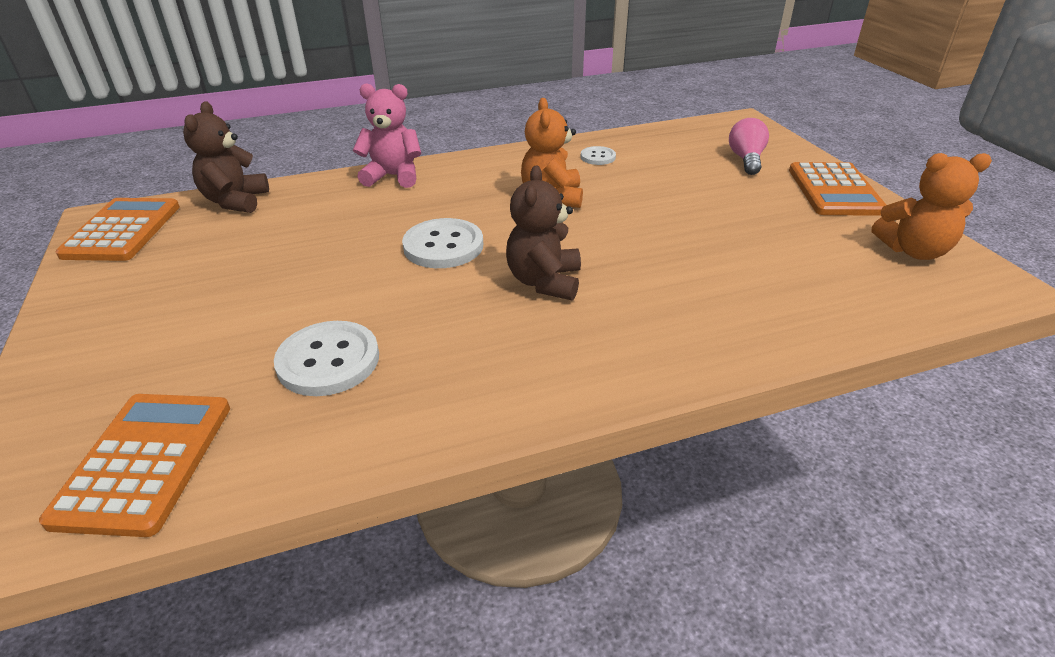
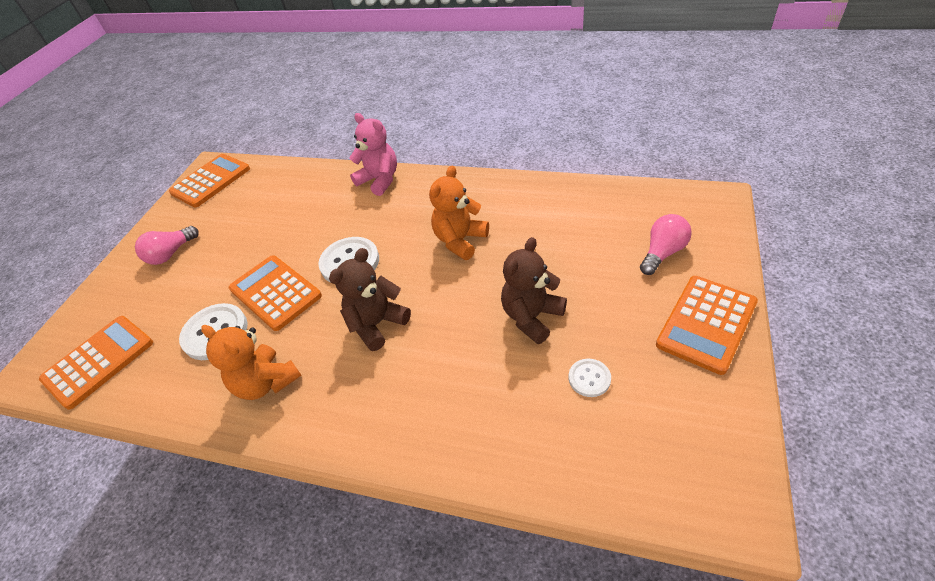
camera: 40 degrees right, 10 degrees up
(142, 313) = (171, 254): none -> pink light bulb
(236, 201) = (278, 174): brown teddy bear -> brown teddy bear (532, 317)
(373, 298) = (275, 292): none -> orange calculator
(598, 157) = (537, 206): white button -> white button (589, 378)
(913, 251) = (697, 430): orange teddy bear -> orange teddy bear (266, 382)

